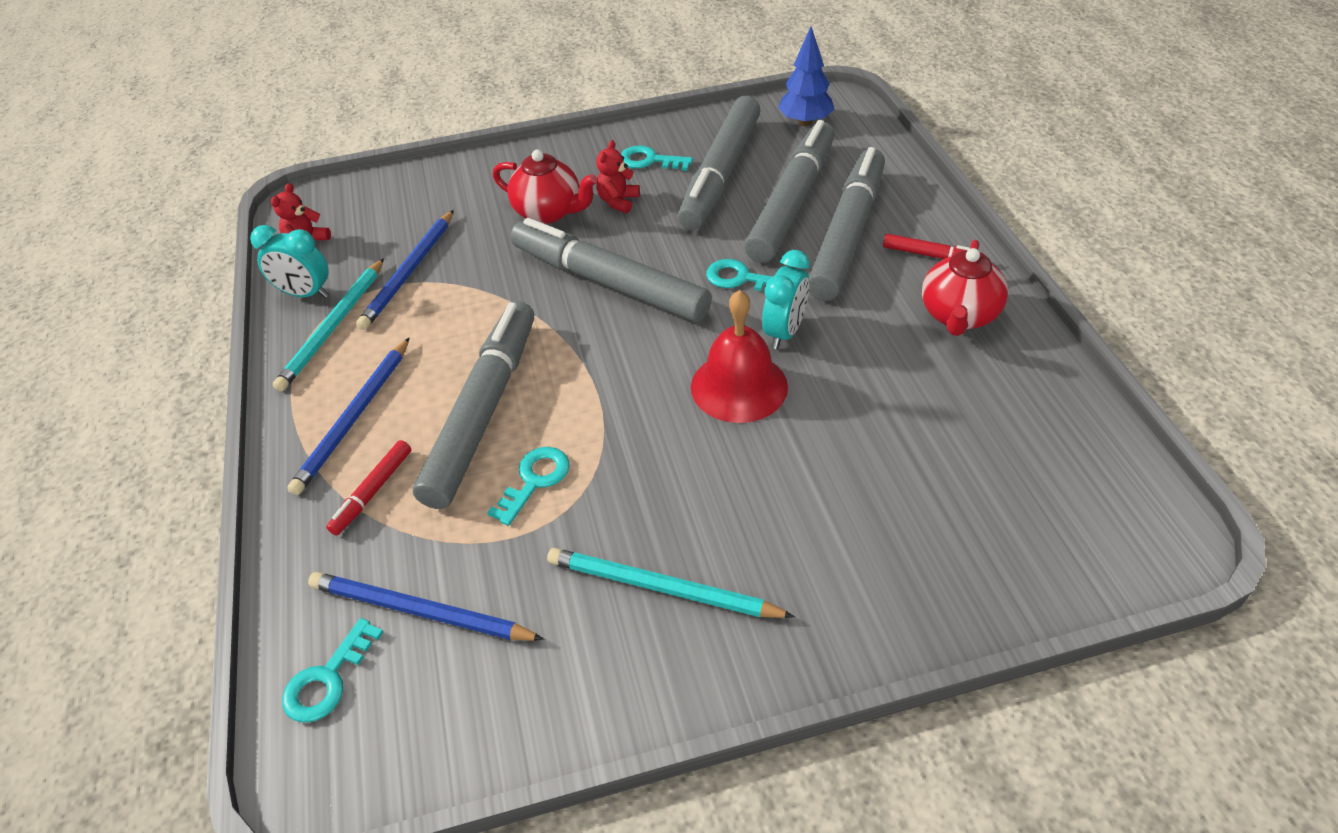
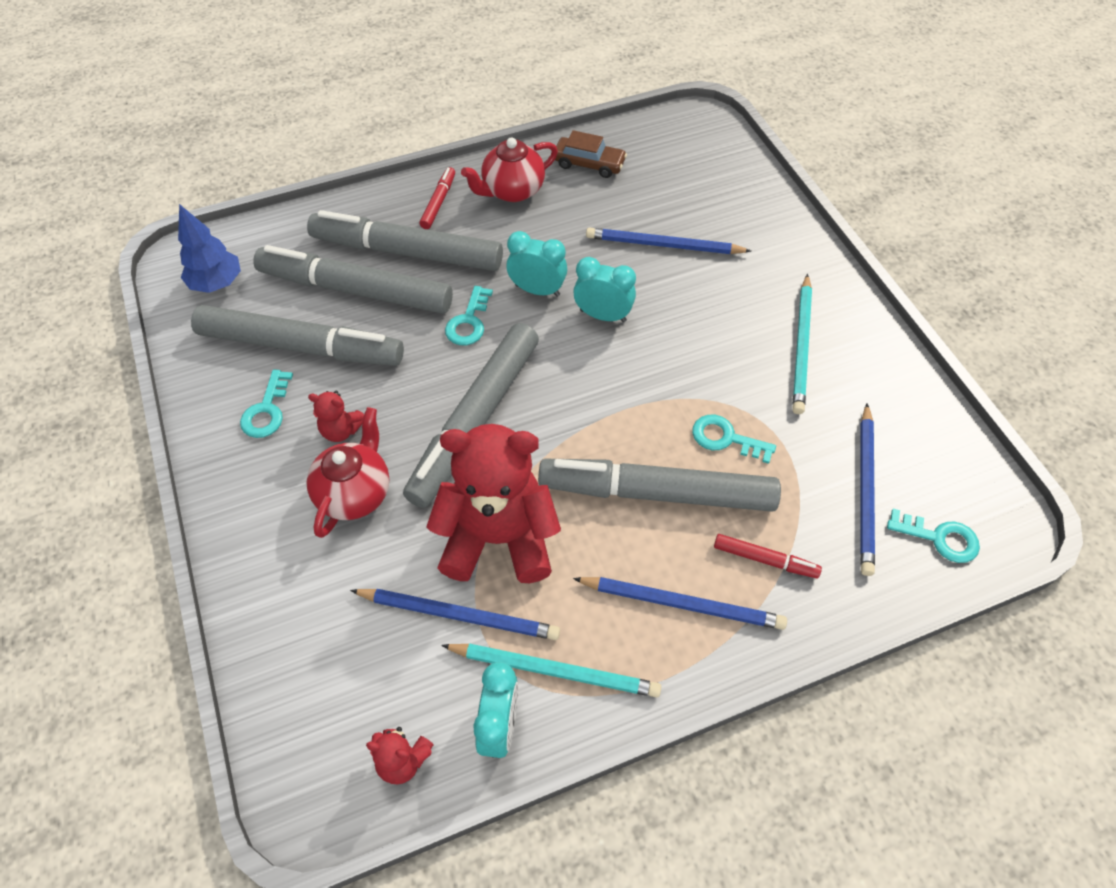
camera: 100 degrees left, 10 degrees up
(473, 296) = (498, 538): none -> red teddy bear
(739, 386) = (603, 316): red bell -> turquoise clock
(862, 457) = (663, 245): none -> blue pencil
(959, 316) = (512, 191): red teapot -> red teapot turned 135 degrees clockwise
(1025, 392) = (589, 164): none -> brown car

